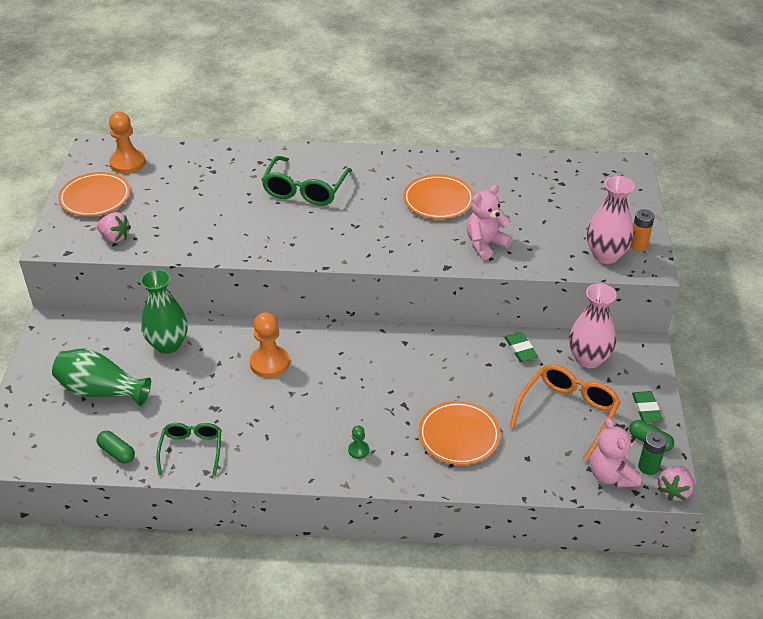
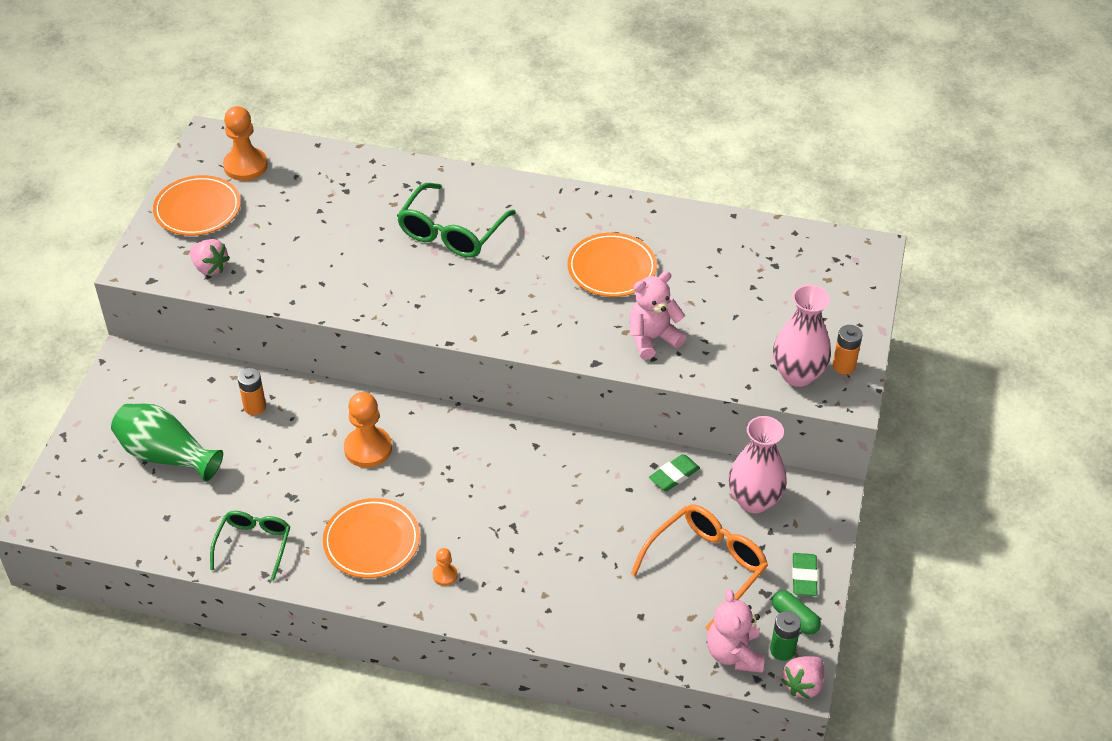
camera: 10 degrees right, 5 degrees up
(117, 452) = (169, 535): green capsule -> none
(168, 344) = (255, 407): green vase -> orange battery
(358, 450) = (445, 575): green pawn -> orange pawn
(459, 436) = (567, 575): orange plate -> orange plate (372, 541)
(520, 349) = (674, 475): green eraser -> green eraser turned 60 degrees clockwise

